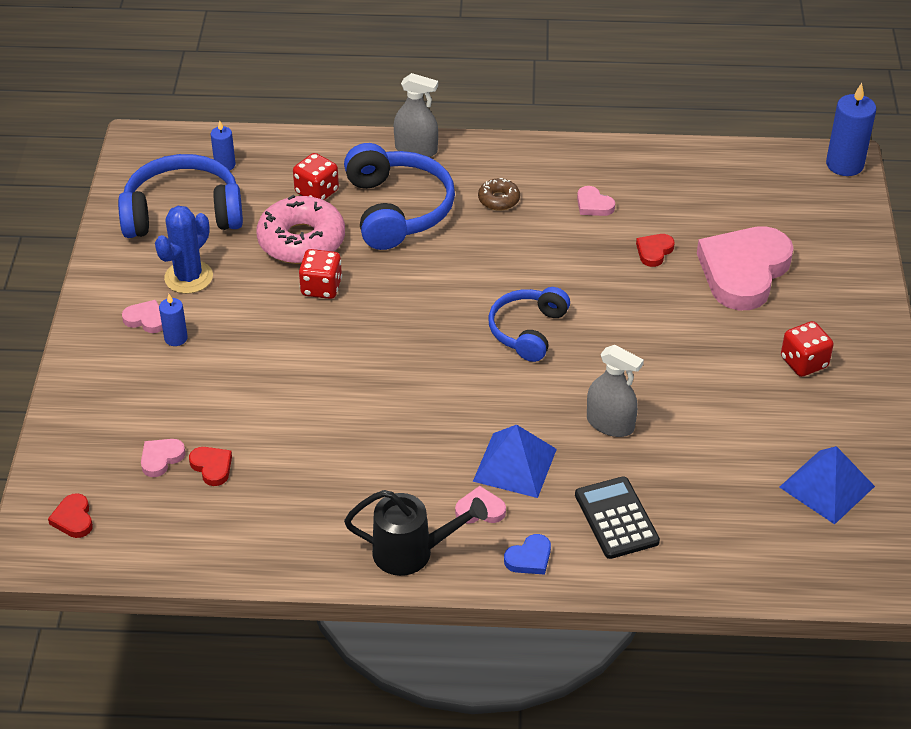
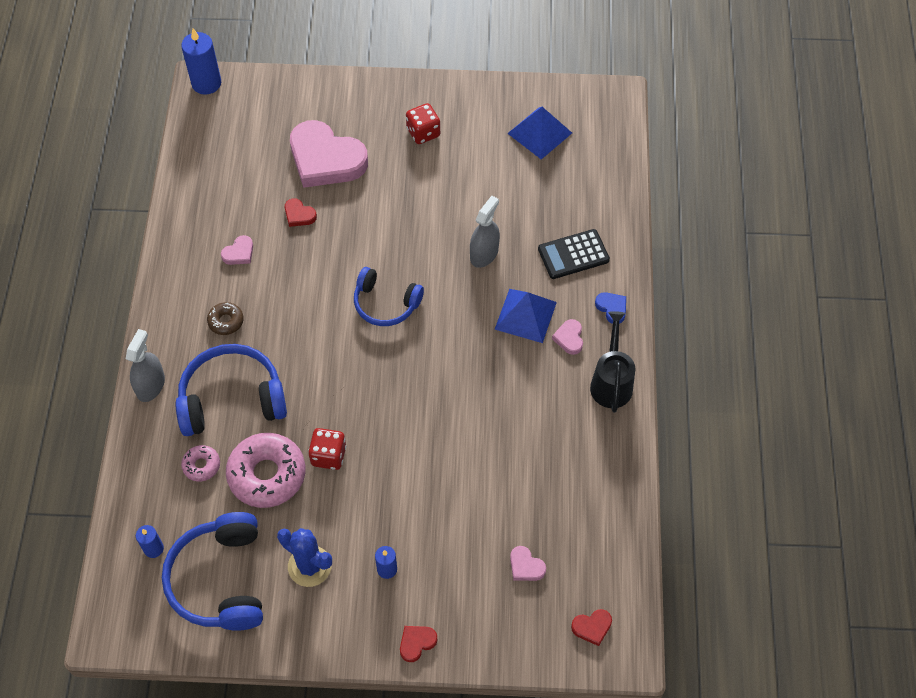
camera: 90 degrees left, 15 degrees up
(146, 319) = (362, 597): pink heart -> none
(212, 467) = (534, 526): red heart -> red heart (416, 643)
(317, 192) = (201, 465): red dice -> pink donut

